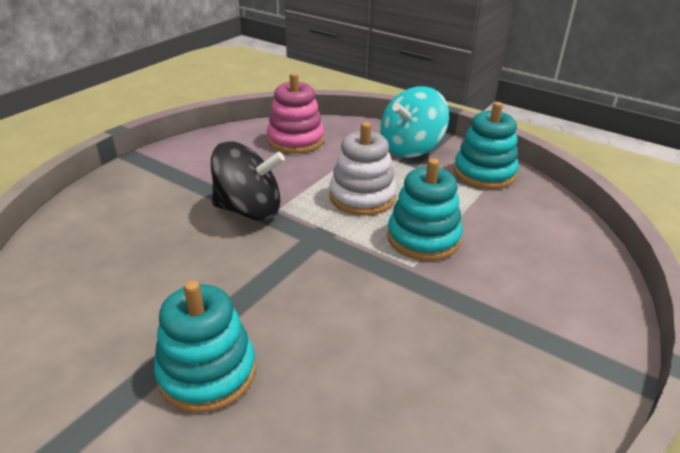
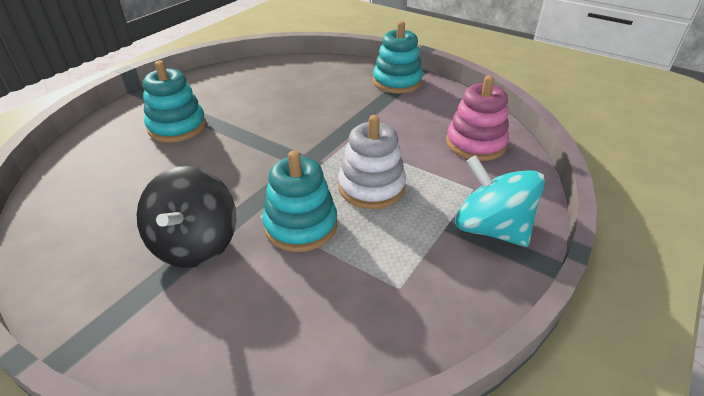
camera: 90 degrees right, 5 degrees up
(249, 210) = (345, 127): black spinning top -> black spinning top (195, 244)
(484, 173) = (444, 295): turquoise stacking toy -> turquoise stacking toy (397, 82)

